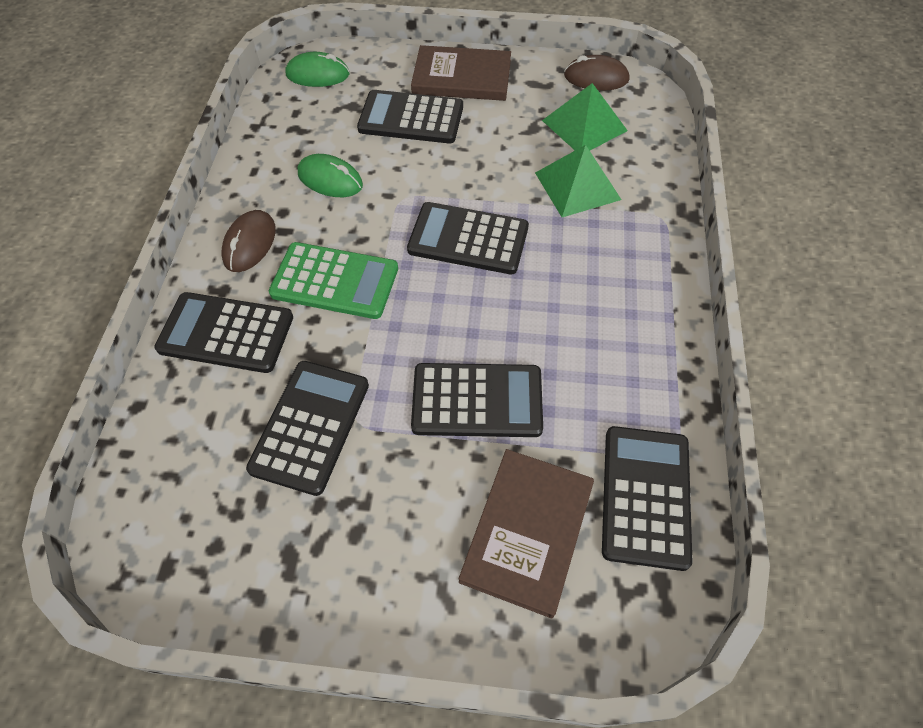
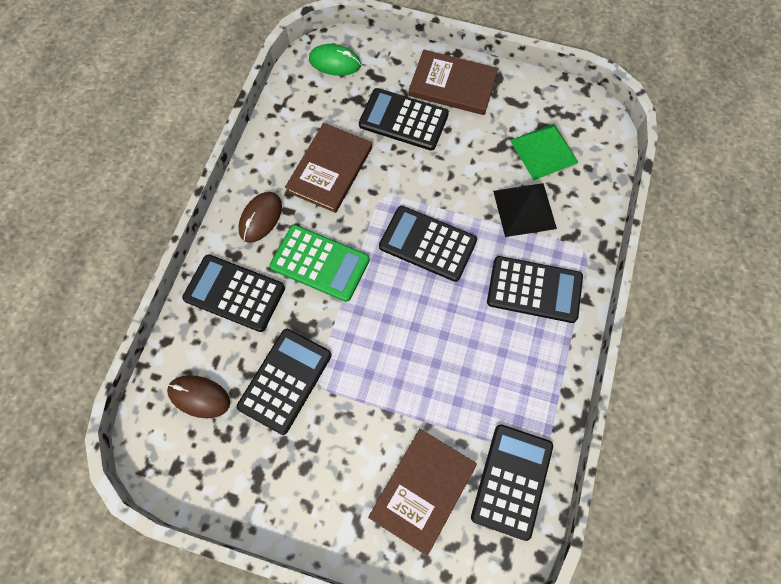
camera: 10 degrees right, 10 degrees up
(330, 180) = (330, 169): green mouse -> brown book
(477, 400) = (407, 383): black calculator -> black calculator (534, 289)
(577, 186) = (524, 209): green pyramid -> black pyramid
(596, 78) = (565, 104): brown mouse -> brown mouse (199, 397)

